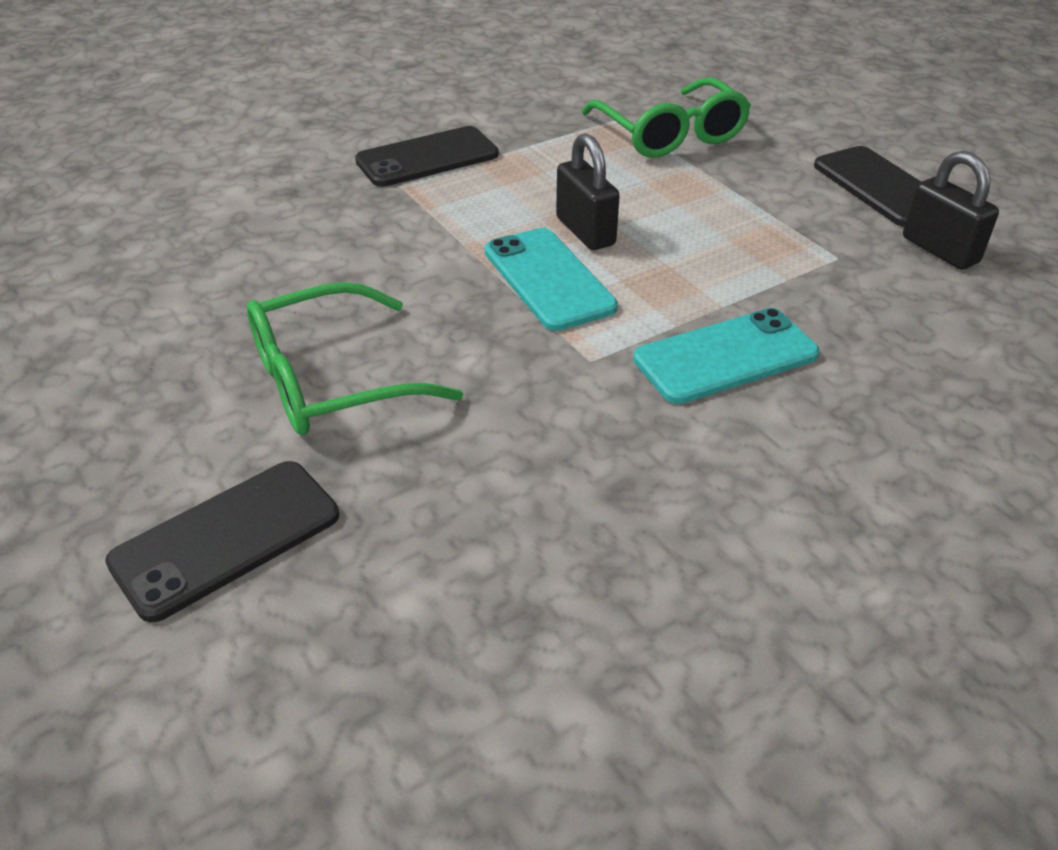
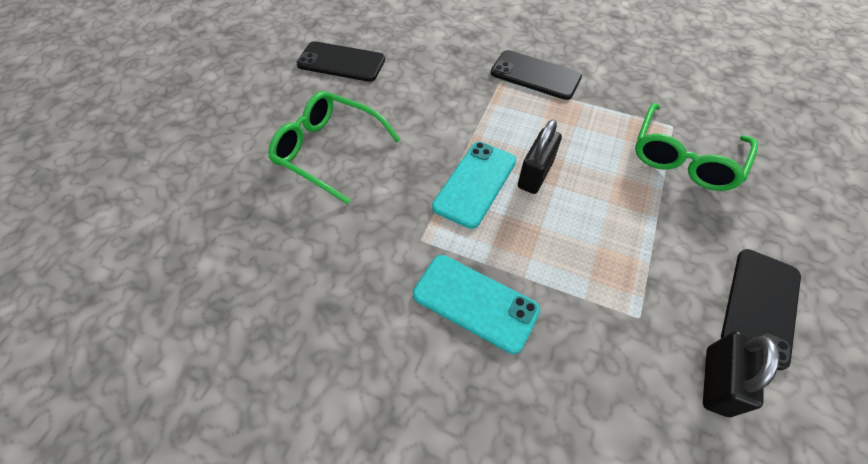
camera: 55 degrees right, 15 degrees up
(226, 539) = (210, 180): black phone -> black phone (341, 62)

